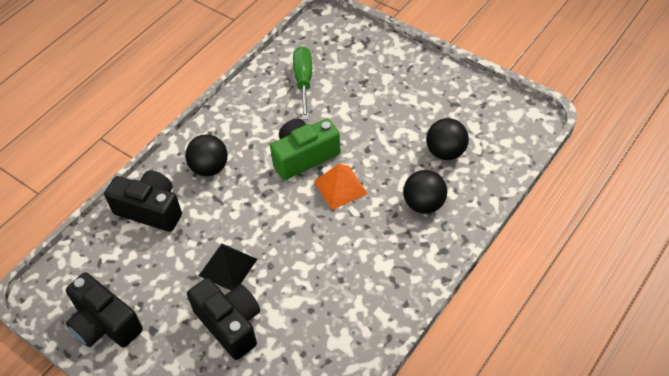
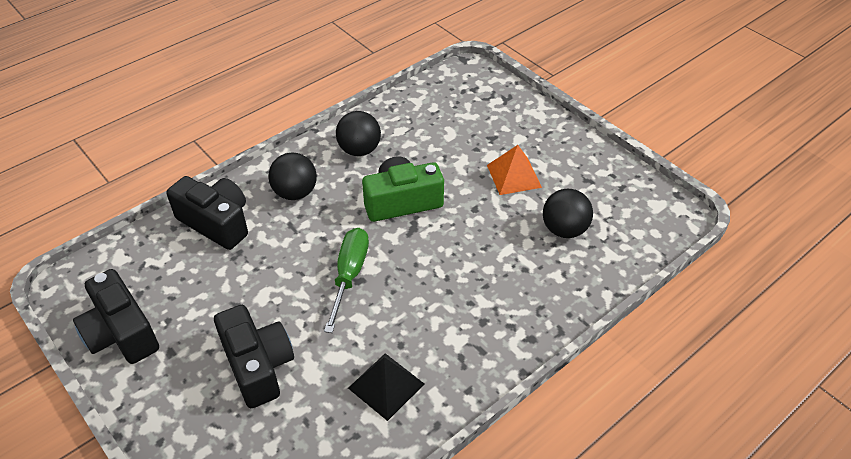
camera: 10 degrees right, 5 degrees down
(228, 267) = (278, 302): black pyramid -> black pyramid (386, 386)
(303, 81) = (426, 124): green screwdriver -> green screwdriver (349, 274)
(340, 187) = (432, 242): orange pyramid -> orange pyramid (514, 176)
(424, 204) = (523, 281): black ball -> black ball (359, 150)

